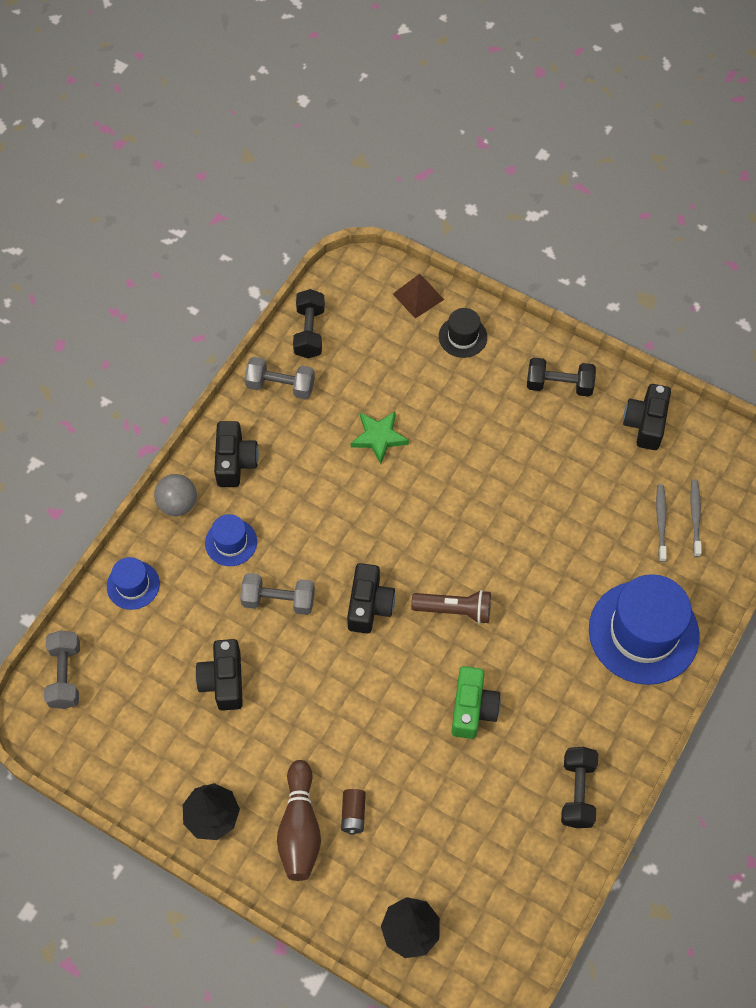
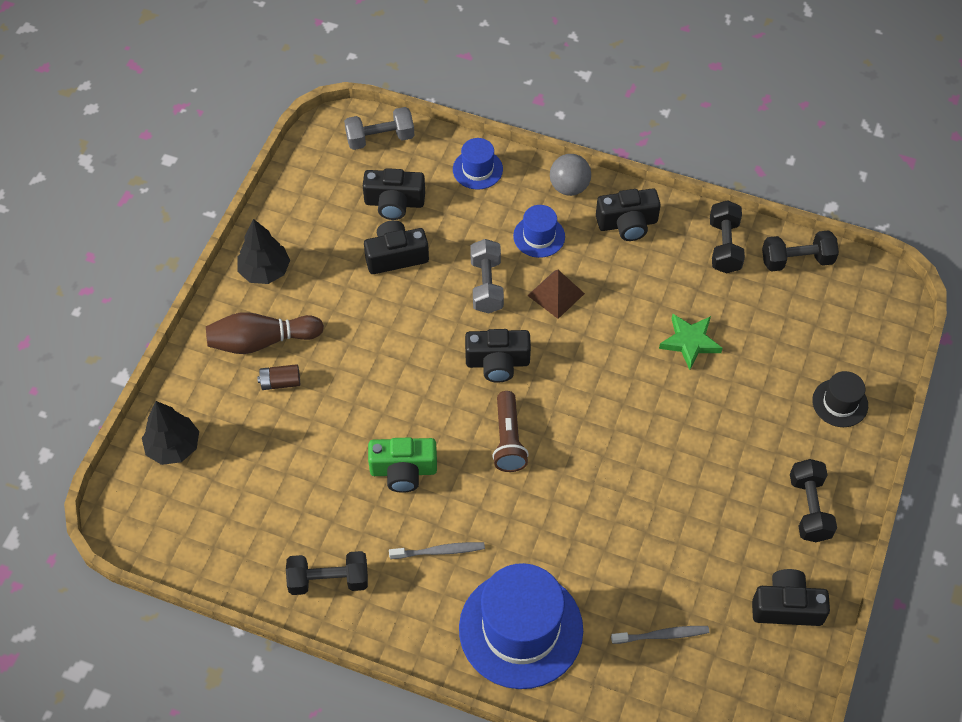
camera: 80 degrees right, 5 degrees down
(155, 673) = (394, 203): none -> black camera
(280, 386) = (724, 246): grey dumbbell -> black dumbbell
(418, 296) = (877, 353): brown pyramid -> brown pyramid (556, 294)
(695, 516) = (678, 673): grey toothbrush -> grey toothbrush (440, 551)

